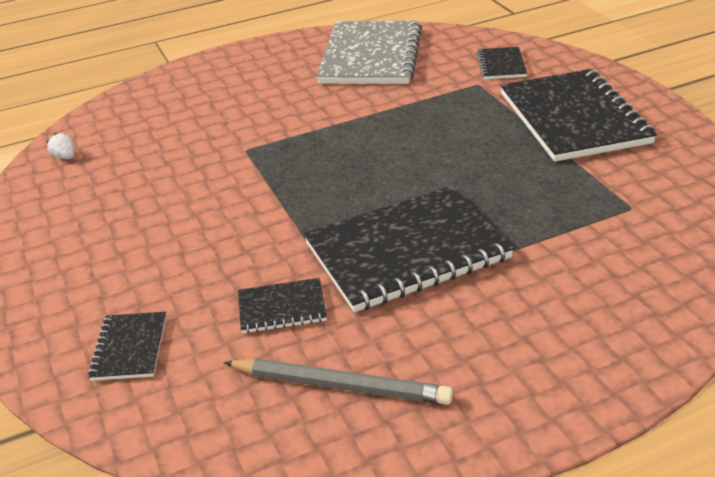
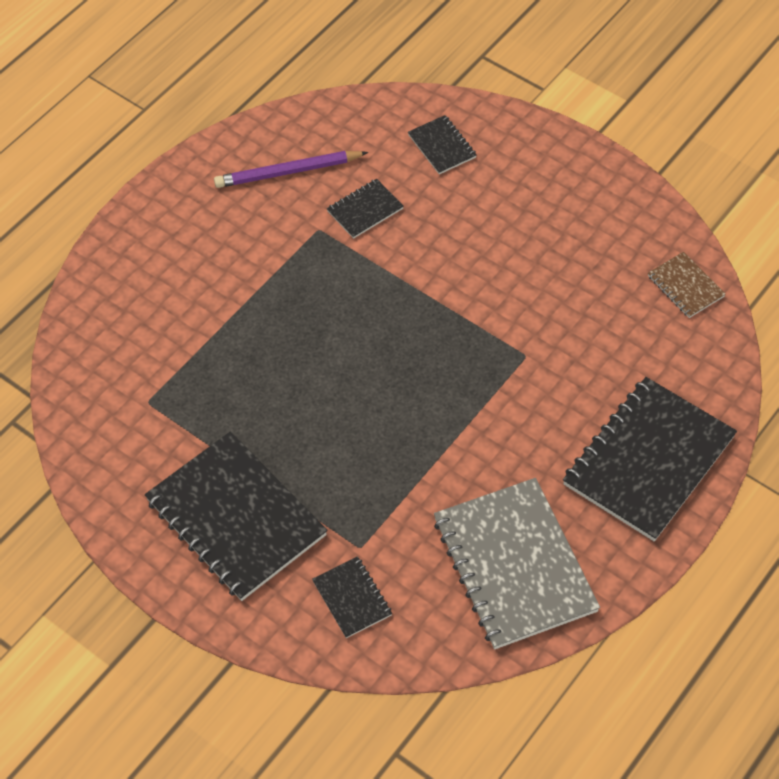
camera: 150 degrees right, 20 degrees up
(65, 157) = (685, 286): white strawberry -> brown notebook
(341, 385) = (288, 172): grey pencil -> purple pencil
(406, 251) = (307, 290): black notebook -> black notebook (649, 461)

